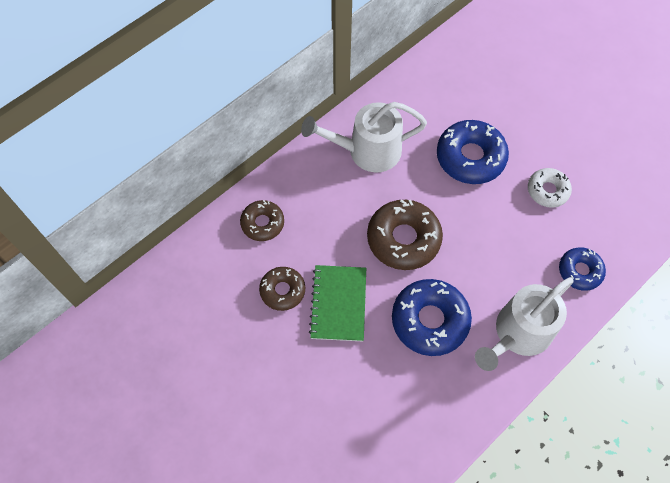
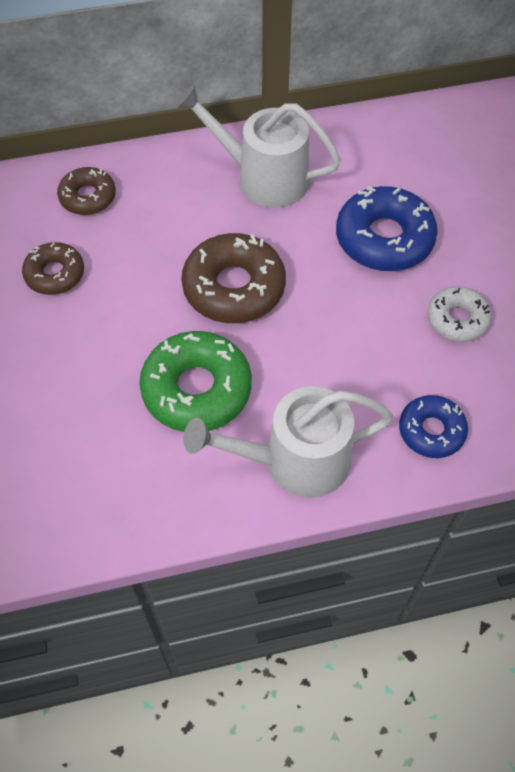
camera: 30 degrees right, 5 degrees down
(338, 304) = (105, 318): green notebook -> none
(430, 320) = (197, 389): blue donut -> green donut

